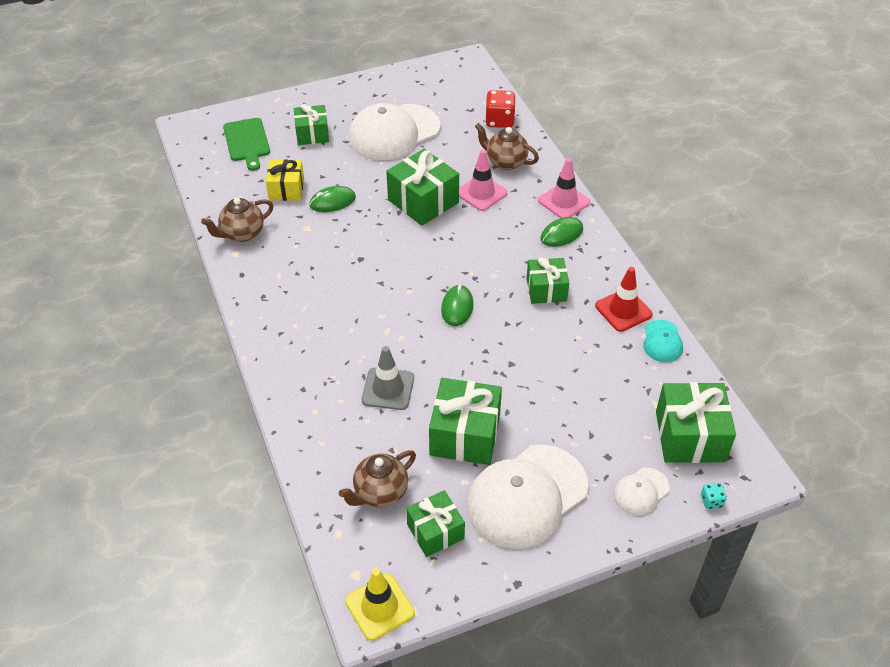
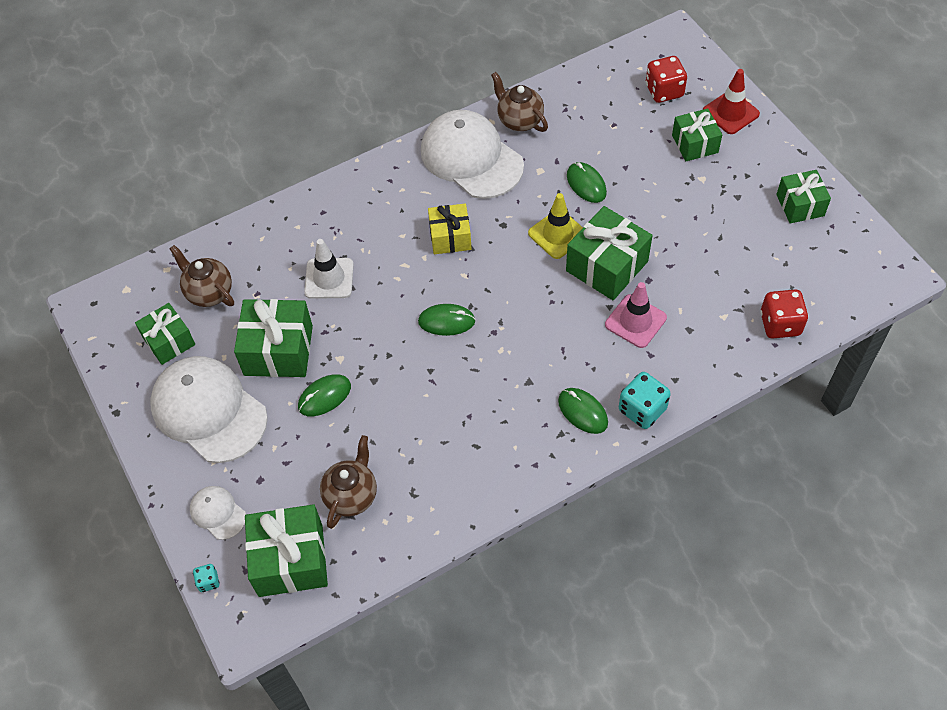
camera: 85 degrees right, 10 degrees up
(247, 142) = (664, 91): green cutting board -> red dice
(286, 189) = (595, 141): yellow gift -> yellow gift (450, 237)
(379, 607) = (95, 311): yellow traffic cone -> yellow traffic cone (558, 234)
(388, 389) = (329, 278): grey traffic cone -> white traffic cone
(393, 133) = (721, 219): white cap -> white cap (471, 158)
(505, 162) = (699, 339): brown teapot -> brown teapot (351, 495)
(523, 401) = (324, 396): none -> green mouse
(546, 290) = (487, 403): green gift -> green gift (800, 205)
(564, 201) = (642, 410): pink traffic cone -> turquoise dice
(623, 310) = (467, 485): red traffic cone -> red traffic cone (730, 112)
(662, 341) = (424, 529): turquoise cap -> none

